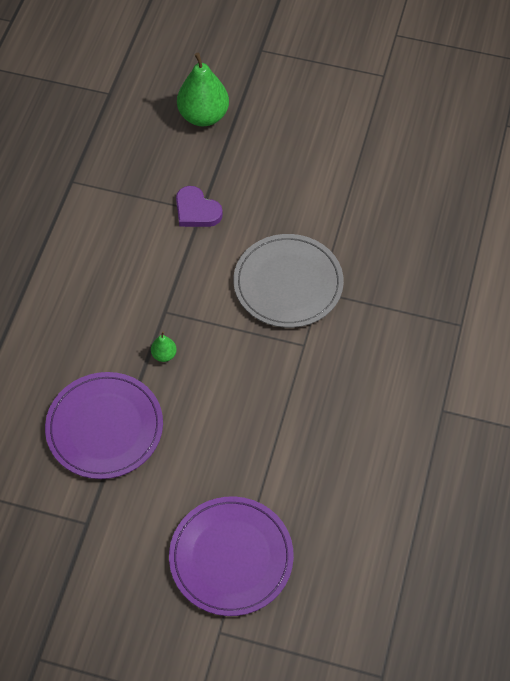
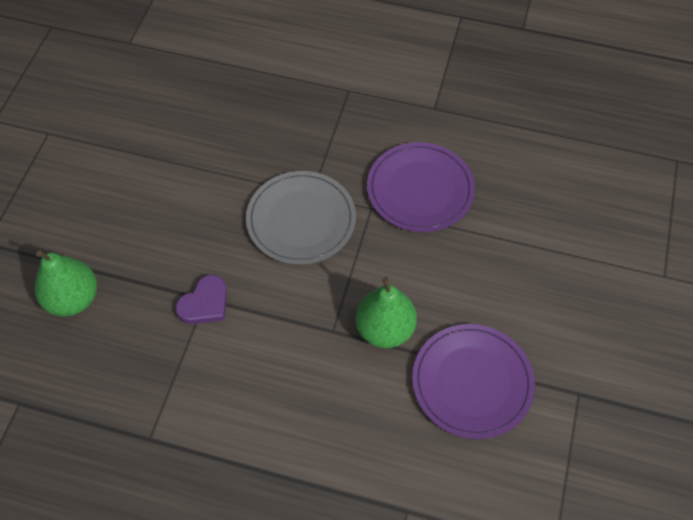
camera: 90 degrees left, 0 degrees up
(164, 355) = (385, 329): green pear -> green pear, size x2.26
(231, 557) = (594, 267): purple plate -> purple plate (420, 190)

